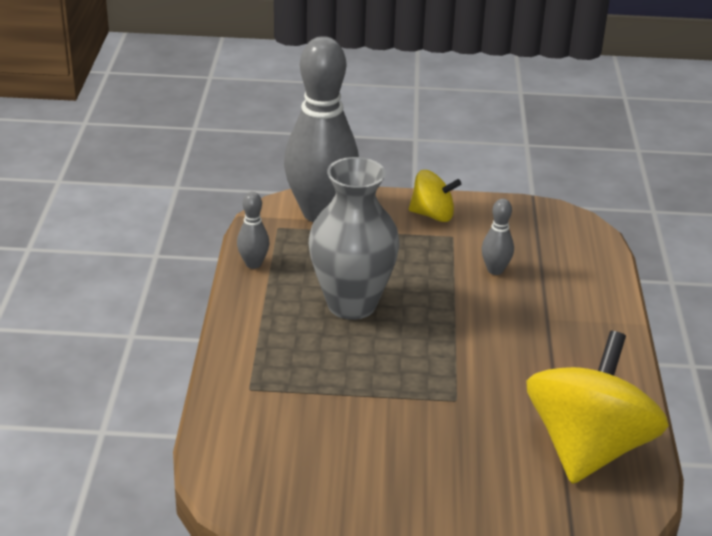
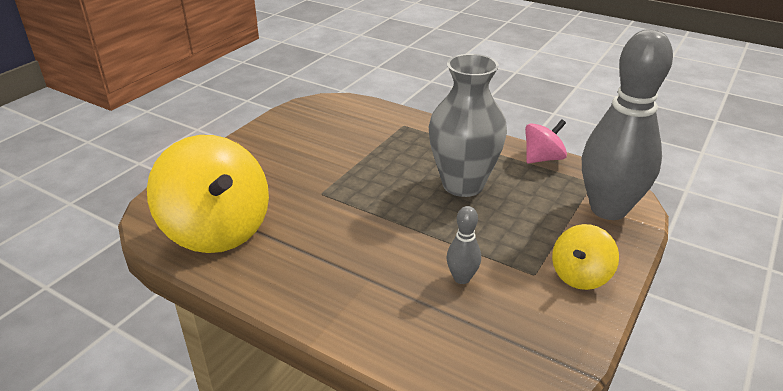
camera: 120 degrees right, 0 degrees up
(253, 264) = (543, 158): grey bowling pin -> pink spinning top

